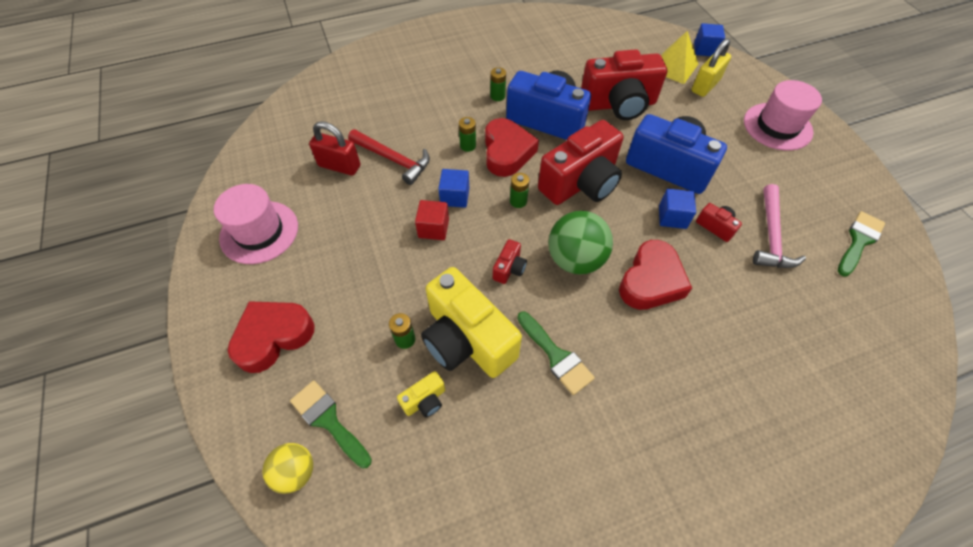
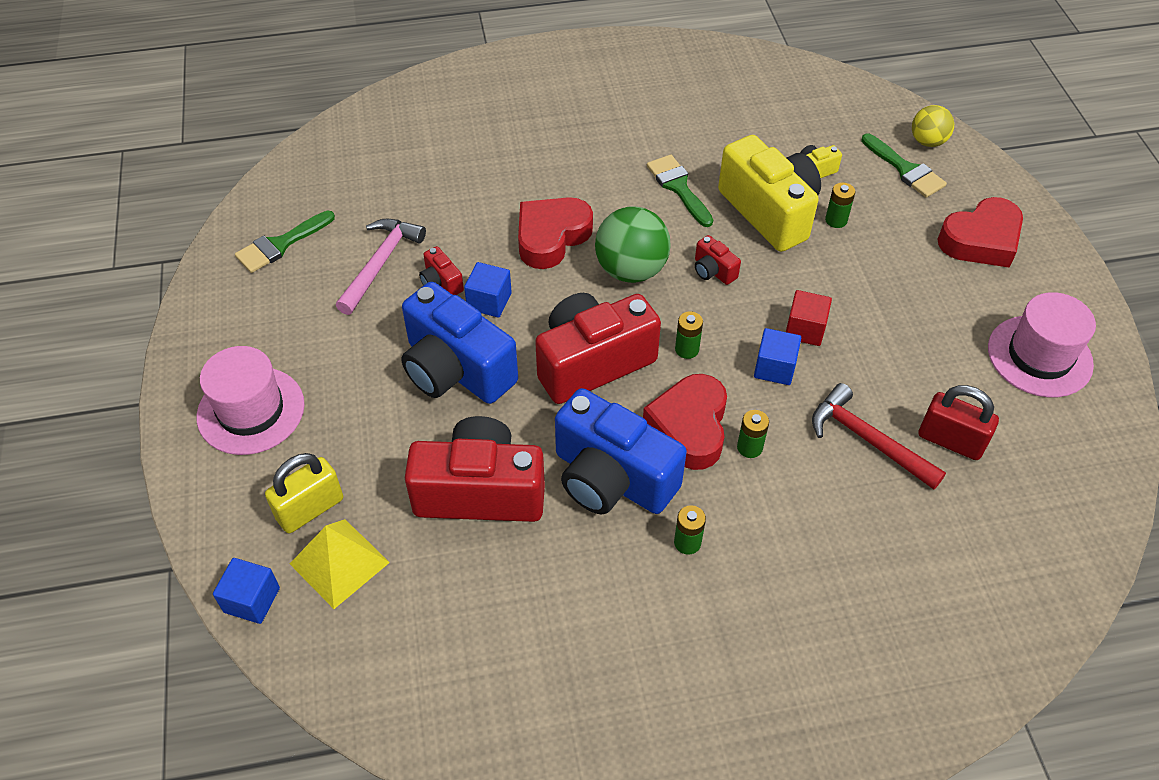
camera: 170 degrees left, 5 degrees down
(509, 268) = (713, 271): red camera -> red camera turned 75 degrees counterclockwise

